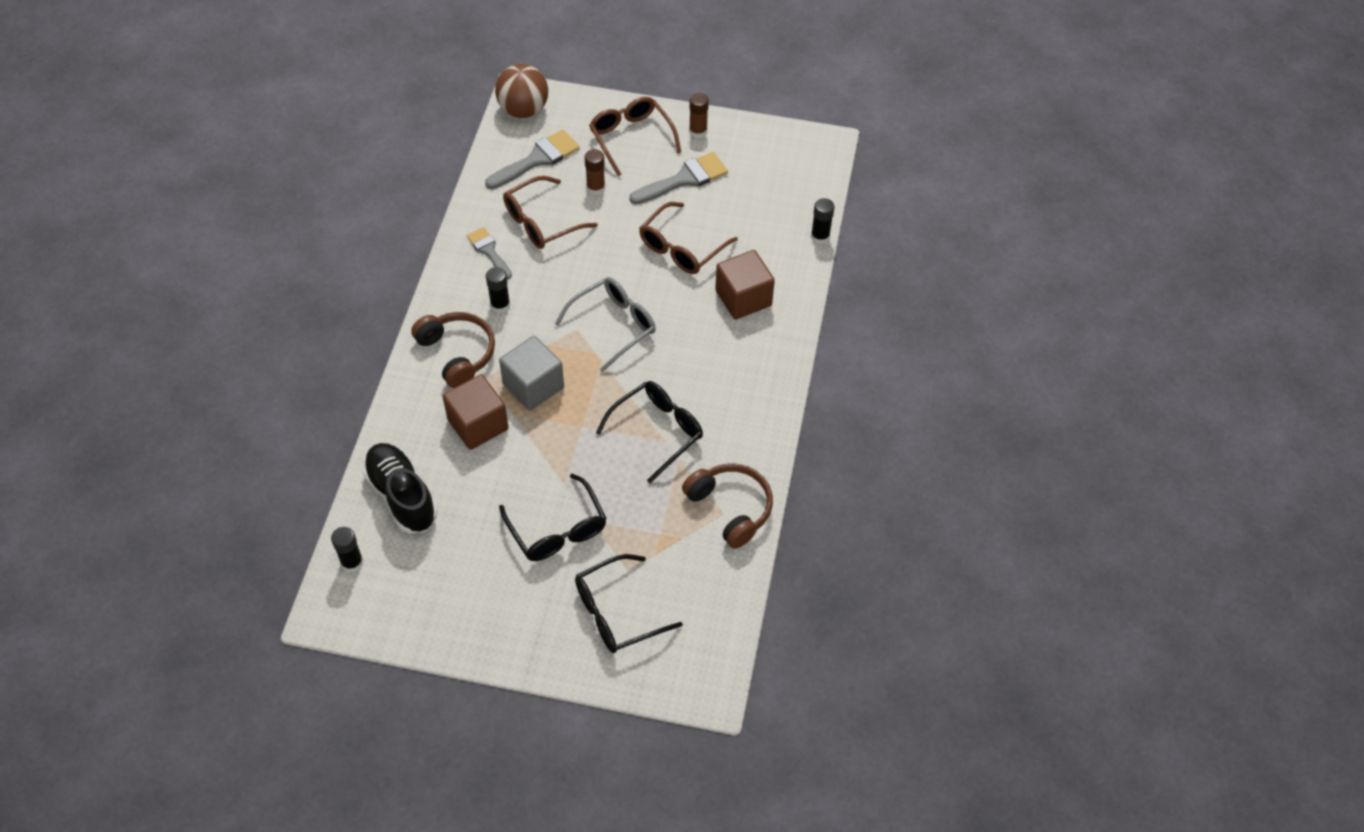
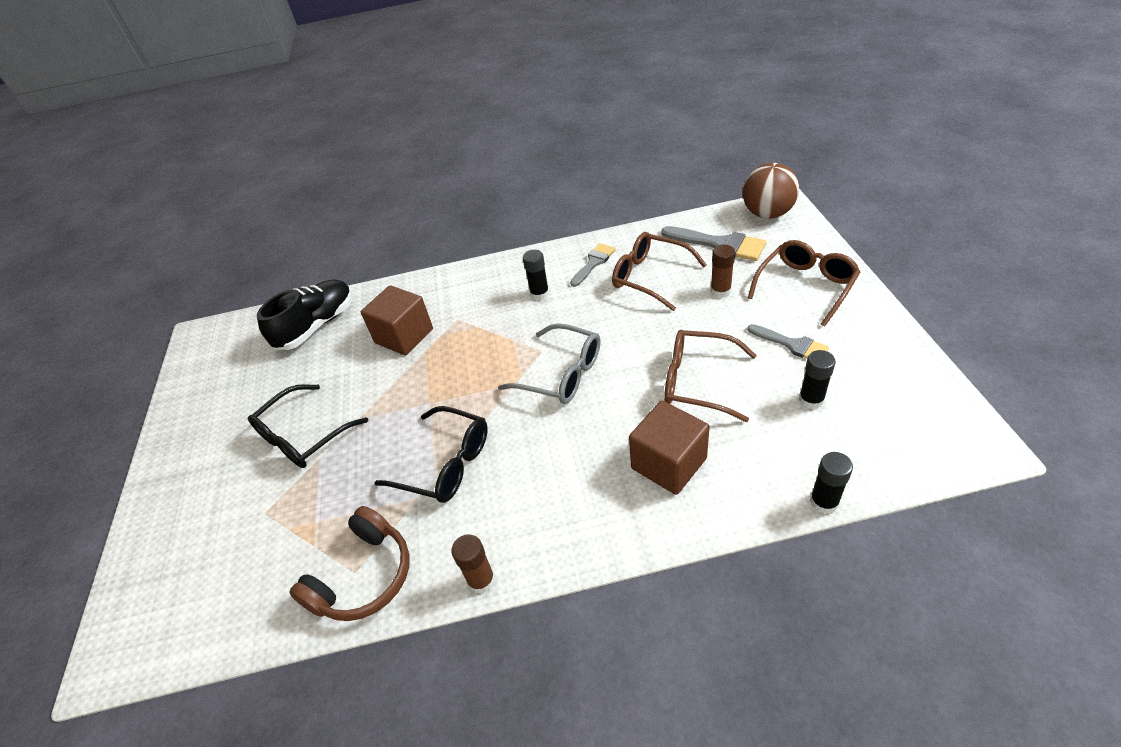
camera: 75 degrees right, 10 degrees down
(352, 562) = (248, 327): black glue stick -> black glue stick (811, 400)
(457, 353) = (473, 293): brown headphones -> none
(533, 386) = (461, 351): grey cube -> none
(617, 612) = (211, 525): black glasses -> none
(684, 179) = (792, 344): grey brush -> grey brush, size x0.65
(698, 131) = (868, 327): brown glue stick -> brown glue stick (481, 580)

